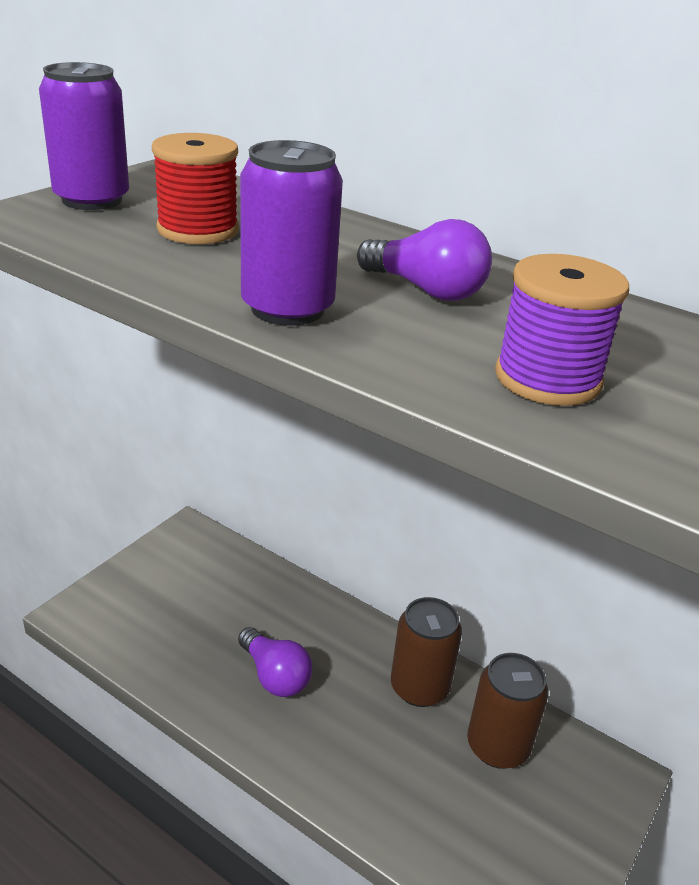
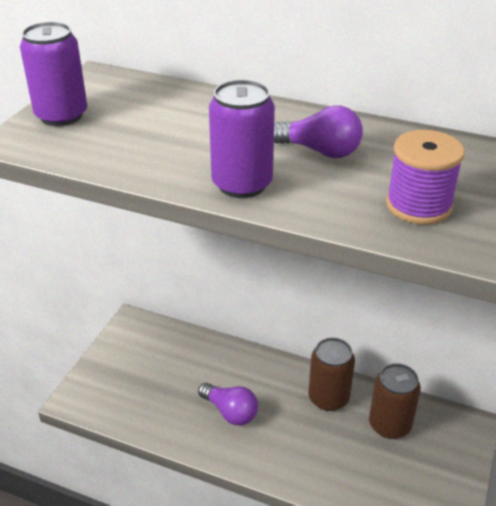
camera: 10 degrees left, 5 degrees up
(198, 230) = (149, 129): red spool -> none

